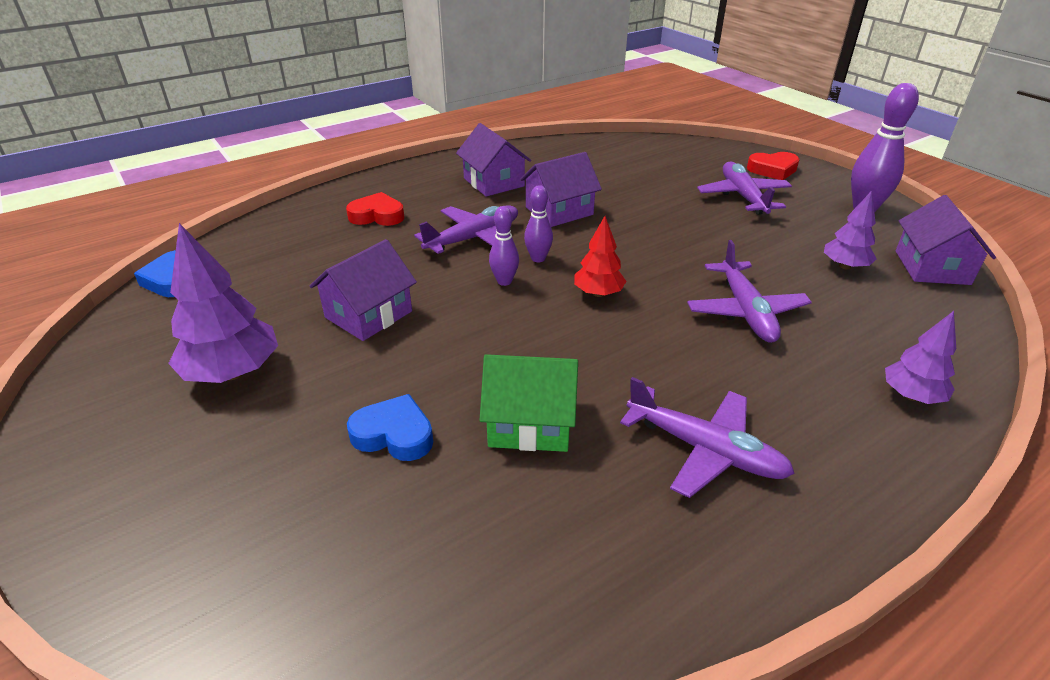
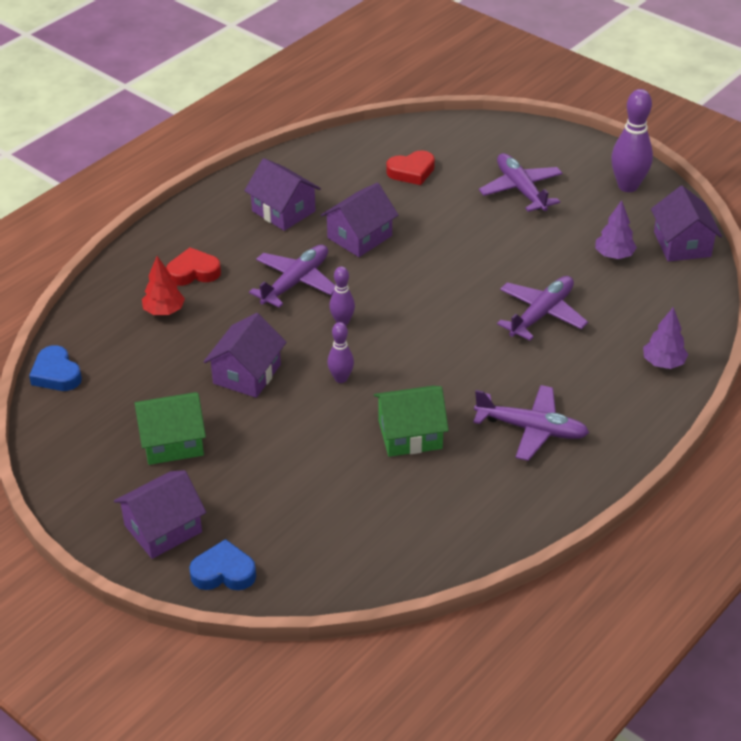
camera: 15 degrees left, 5 degrees up
(132, 484) = (163, 528): none -> purple house
(233, 372) = (172, 442): purple tree -> green house
(394, 434) = (320, 461): blue heart -> blue heart (223, 572)
(538, 258) = (361, 293): purple bowling pin -> purple bowling pin (341, 378)
(598, 293) = (423, 319): red tree -> red tree (164, 311)
(745, 311) = (541, 314): purple plane -> purple plane turned 120 degrees counterclockwise
(773, 170) = (543, 149): red heart -> red heart (411, 171)

